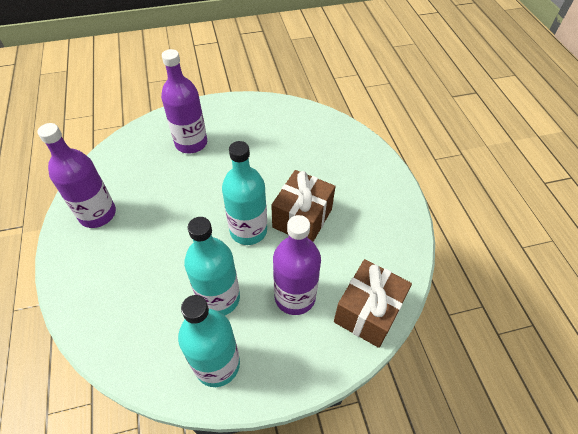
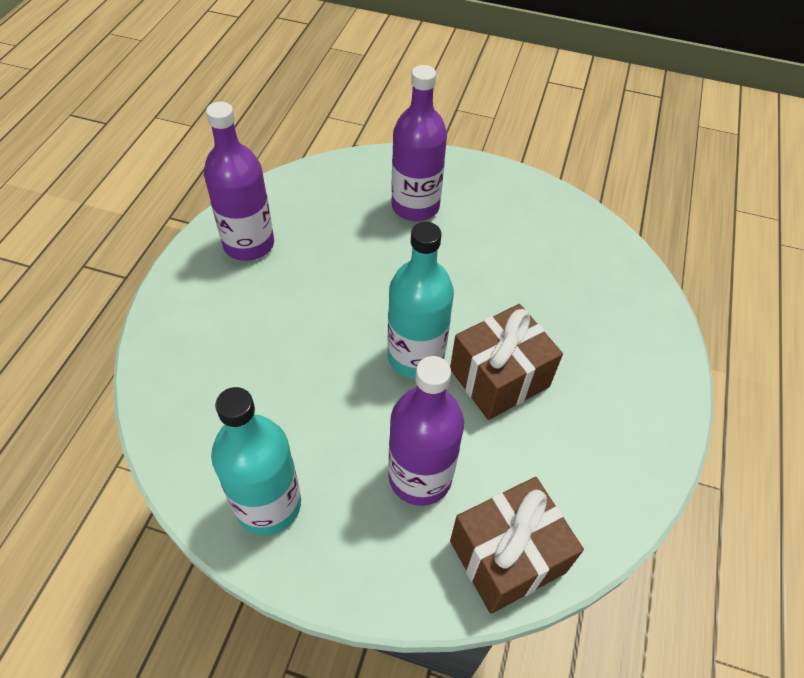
camera: 30 degrees right, 0 degrees up
(219, 298) = (323, 424): turquoise bottle -> none

